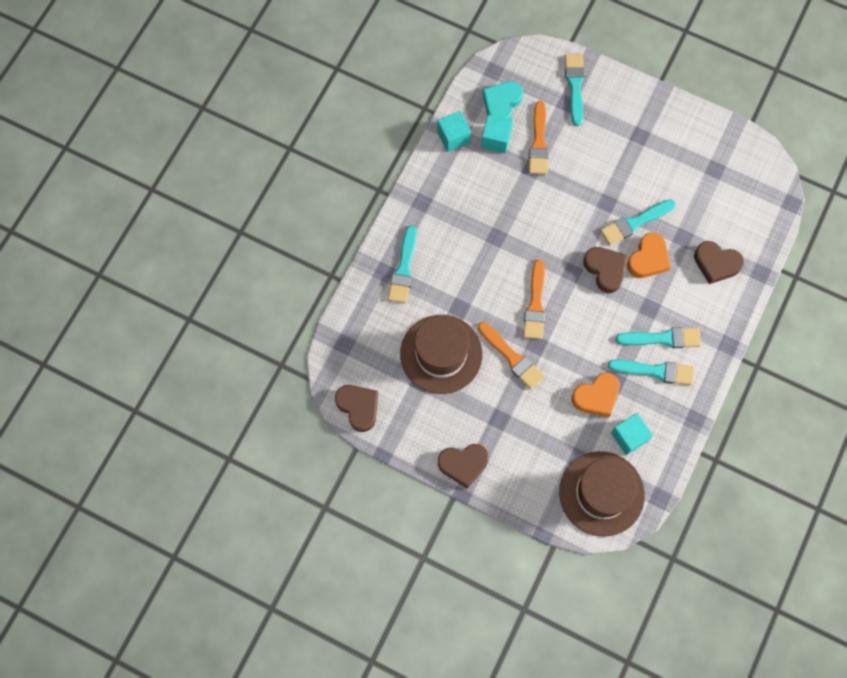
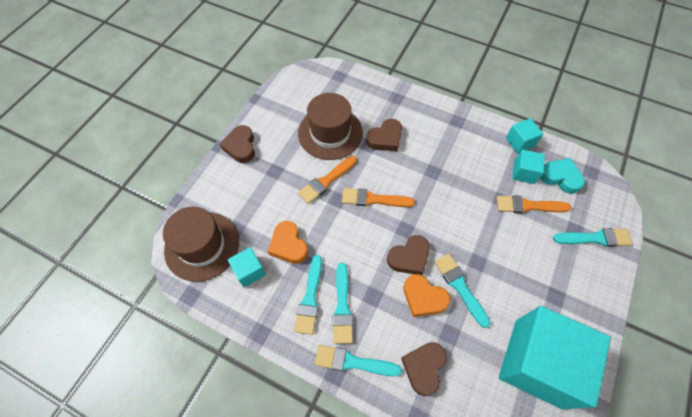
camera: 90 degrees right, 10 degrees down
(358, 407) = (291, 84): brown heart -> brown heart (385, 138)
(403, 269) = (399, 109): turquoise brush -> turquoise brush (353, 362)
(704, 164) = (537, 363): none -> turquoise cube

